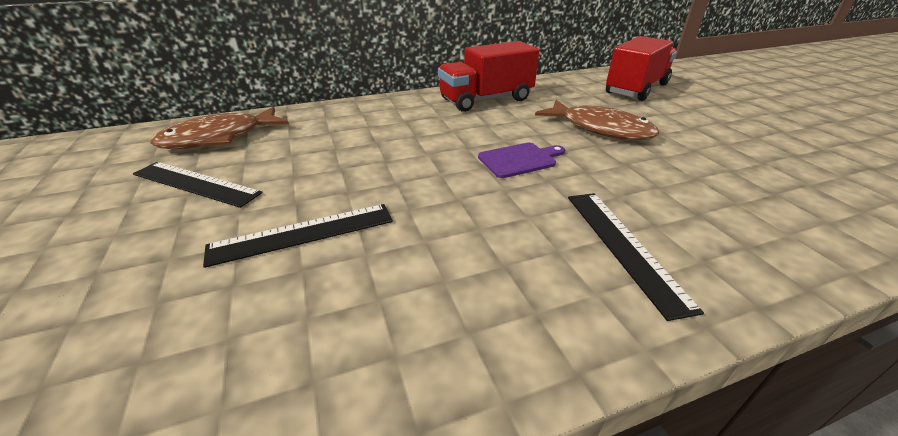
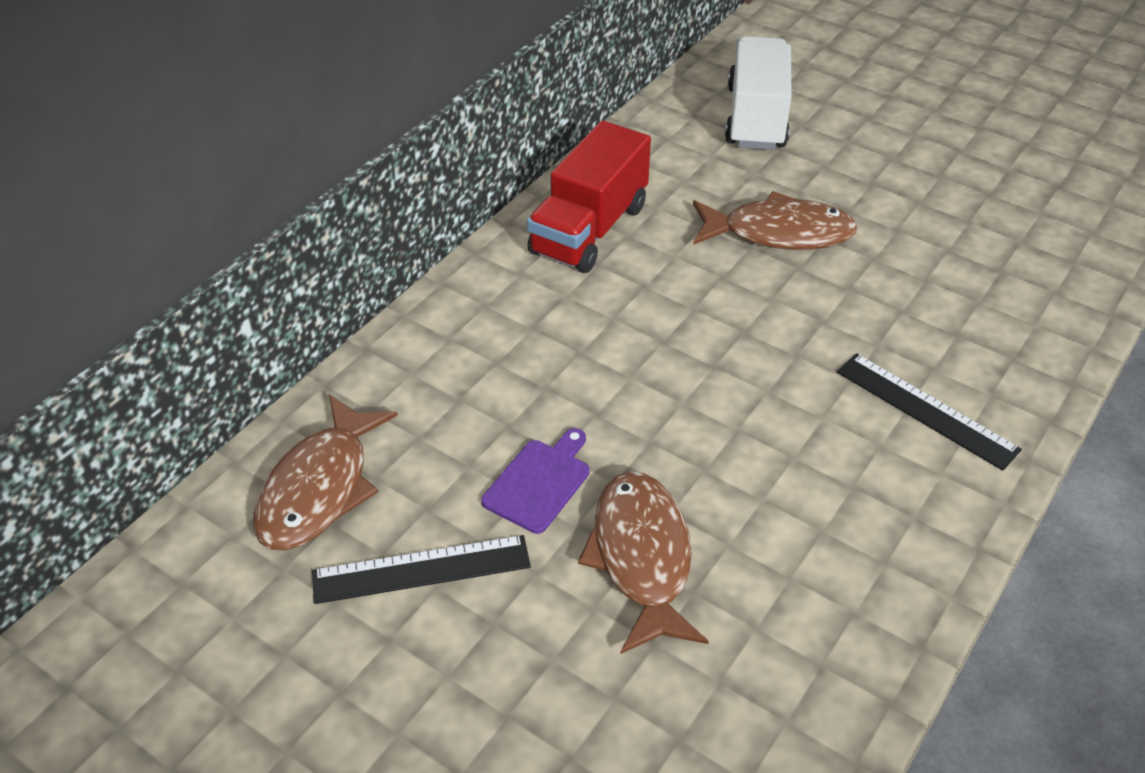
camera: 35 degrees left, 10 degrees up
(303, 233) = (641, 557): black ruler -> brown fish
(520, 160) = (741, 335): purple cutting board -> purple cutting board (539, 482)
(636, 89) = (756, 118): red truck -> white truck

